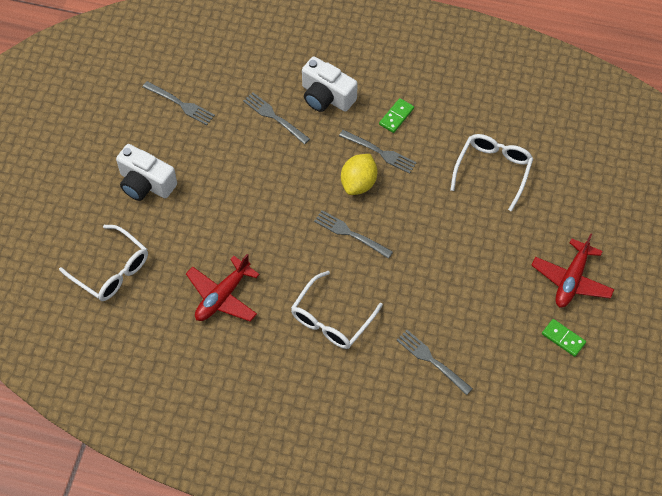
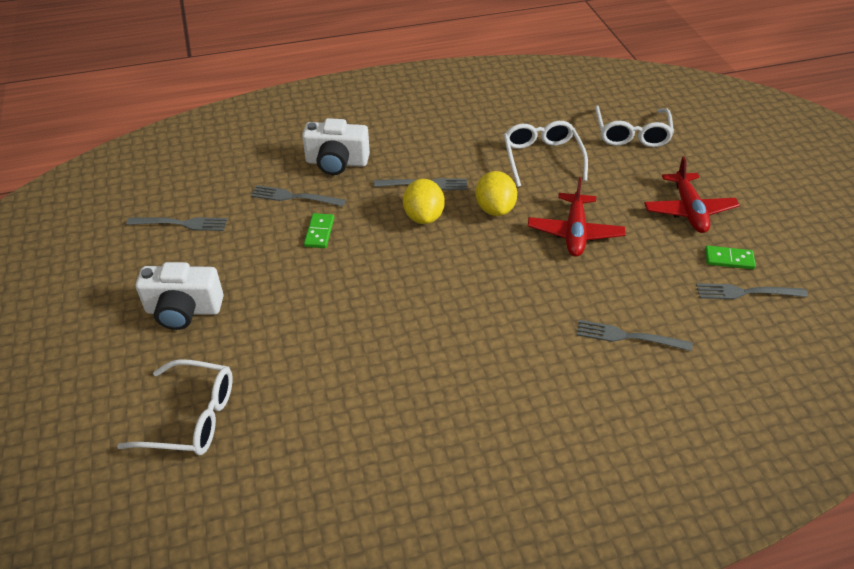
camera: 30 degrees left, 15 degrees down
(222, 296) = (351, 381): red plane -> red plane (574, 232)
(331, 319) = (492, 347): white glasses -> white glasses (631, 134)
(350, 233) = (449, 261): grey fork -> grey fork (746, 292)
(396, 116) = (418, 152): green domino -> green domino (319, 232)
(418, 202) = (495, 209): none -> yellow lemon

